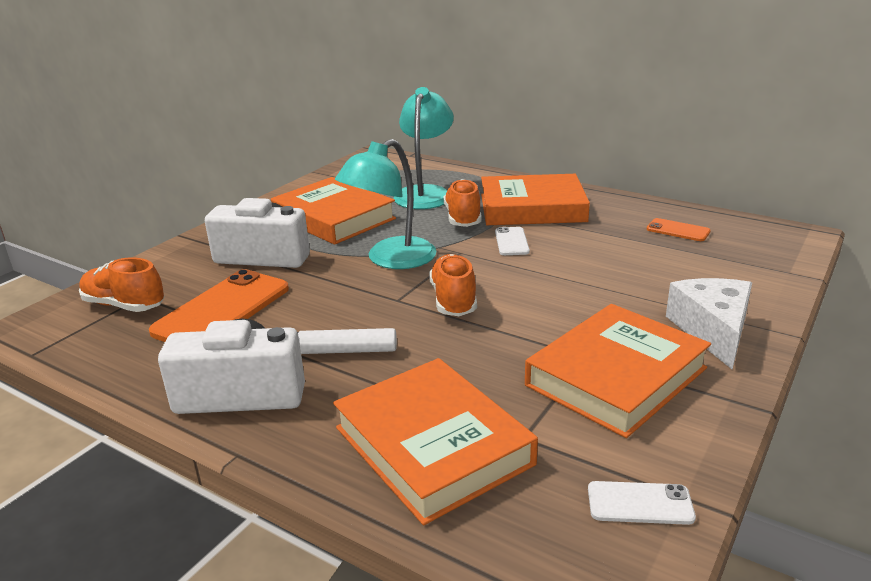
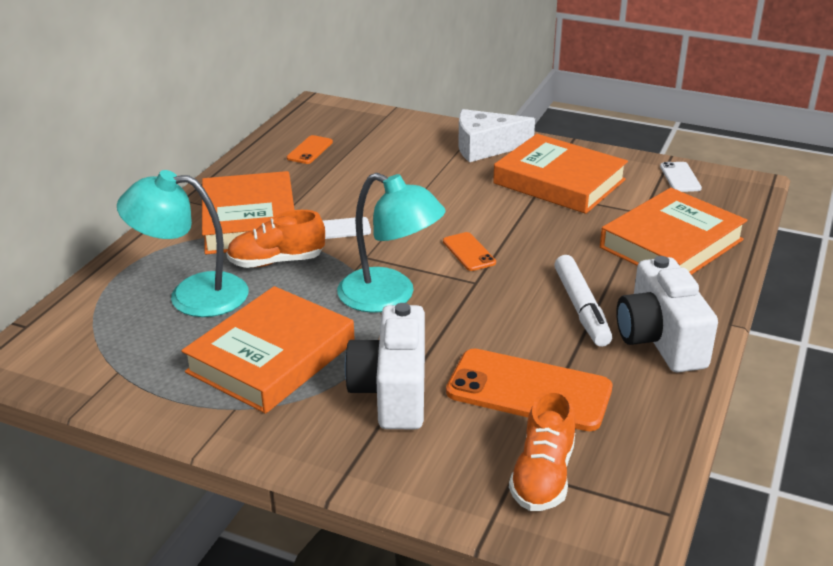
camera: 100 degrees left, 5 degrees up
(453, 300) = (469, 252): orange shoe -> orange phone

